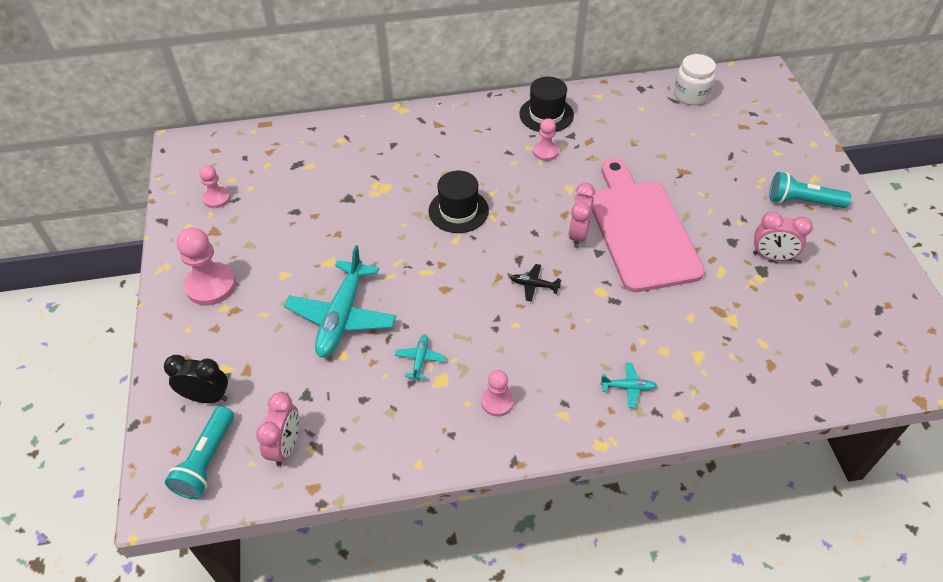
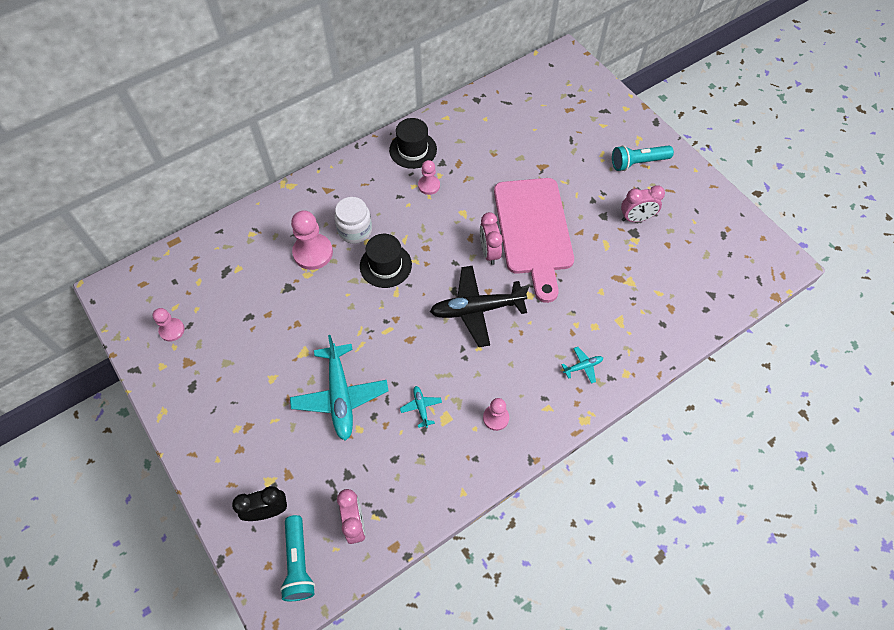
camera: 25 degrees left, 10 degrees up
(211, 285) = (214, 413): pink pawn -> pink pawn (313, 253)
(534, 285) = (476, 309): black plane -> black plane, size x2.31
(640, 230) = (533, 230): pink cutting board -> pink cutting board turned 150 degrees counterclockwise
(691, 95) = (518, 93): white jar -> white jar (355, 230)

